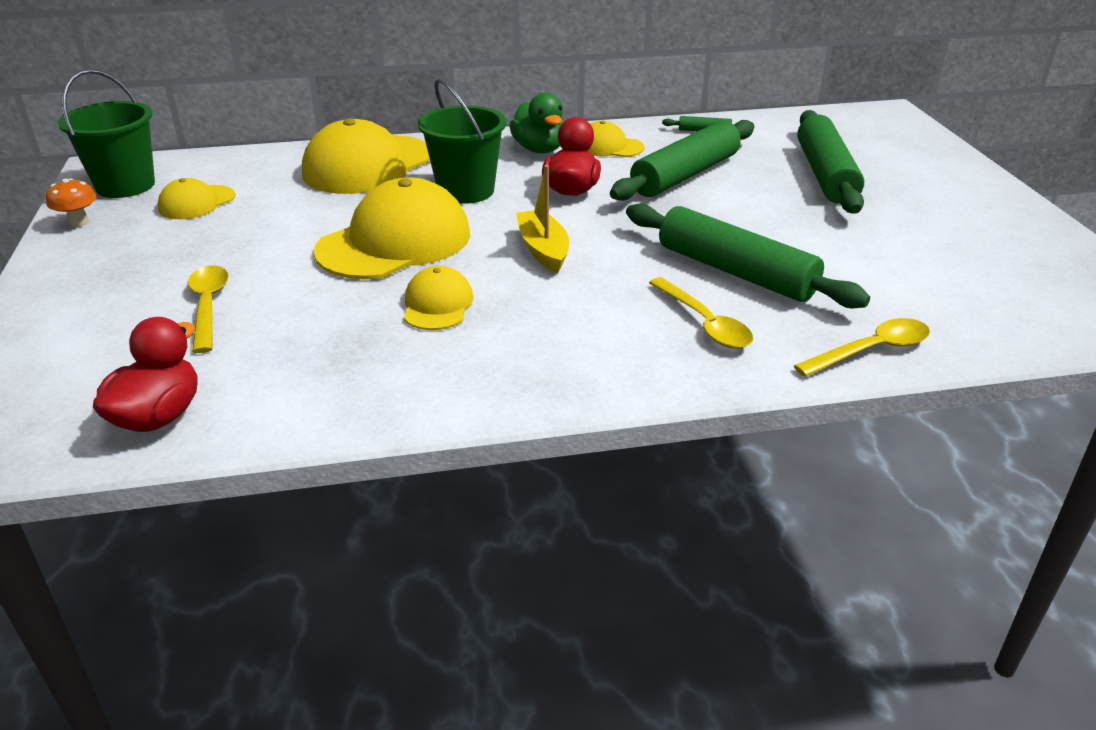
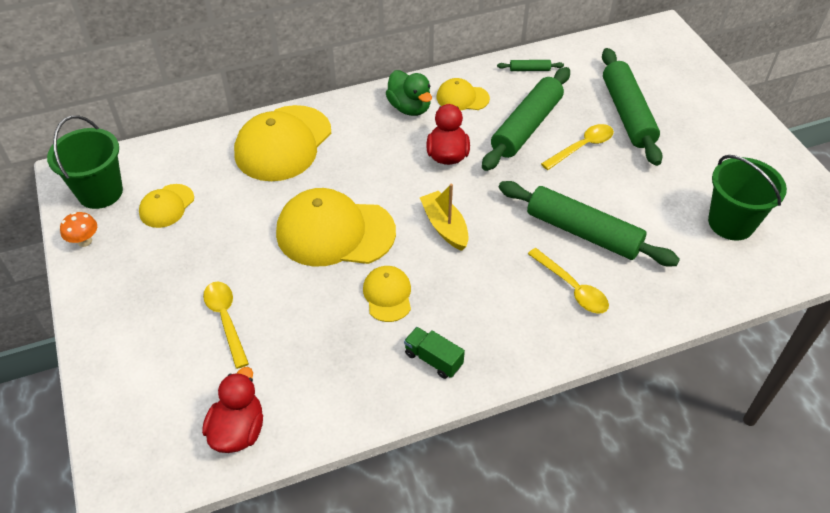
camera: 10 degrees left, 15 degrees up
(394, 242) = (335, 232): yellow cap -> yellow cap turned 120 degrees counterclockwise
(466, 191) = (368, 166): green bucket -> green bucket (731, 223)
(474, 374) = (433, 359): none -> green truck
(871, 350) = (683, 299): yellow spoon -> yellow spoon (582, 147)

